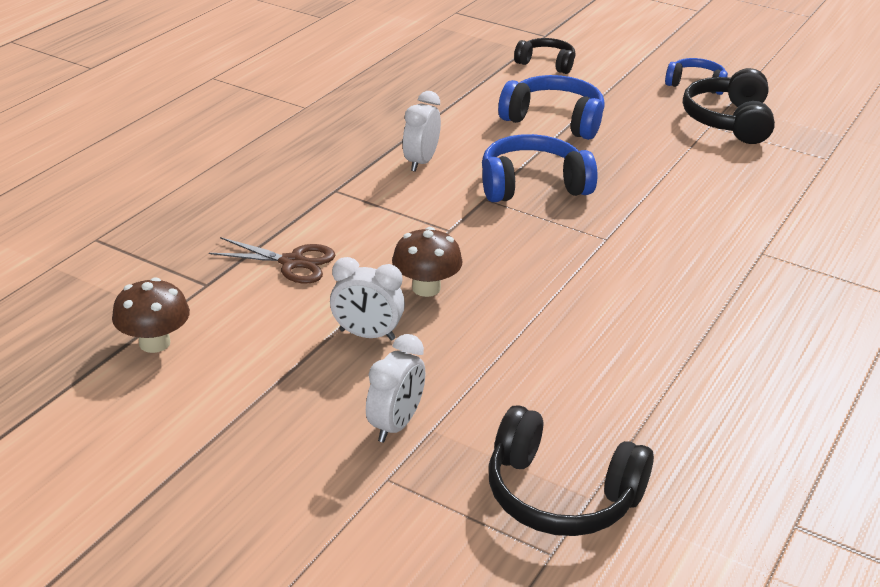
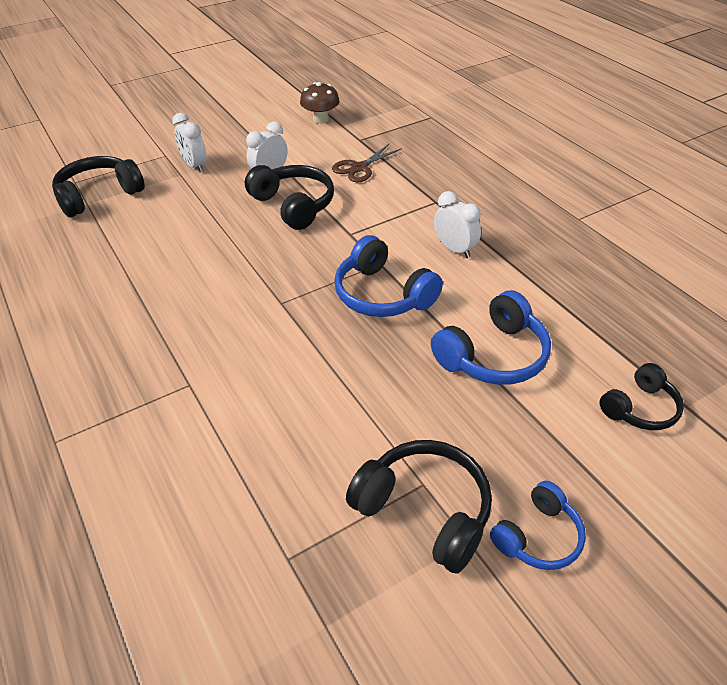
camera: 120 degrees right, 10 degrees up
(426, 288) = (293, 205): brown mushroom -> black headphones
(532, 185) = (383, 294): blue headphones -> blue headphones turned 120 degrees clockwise

